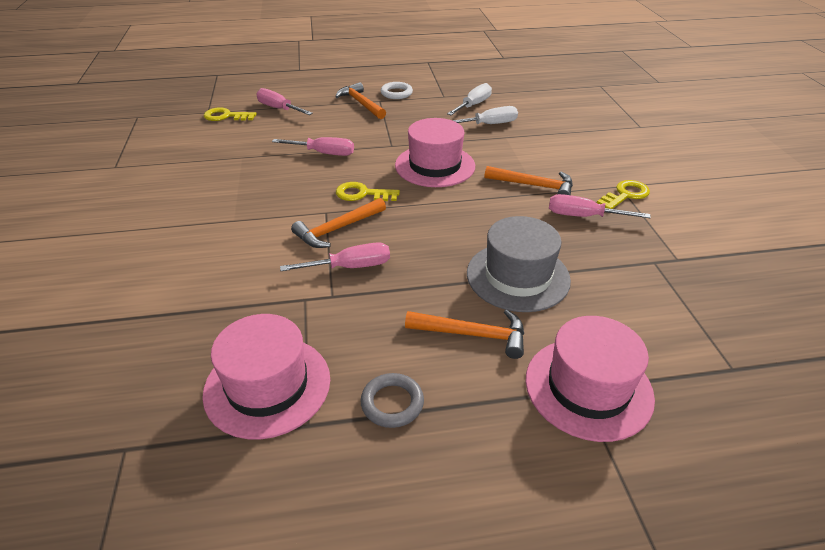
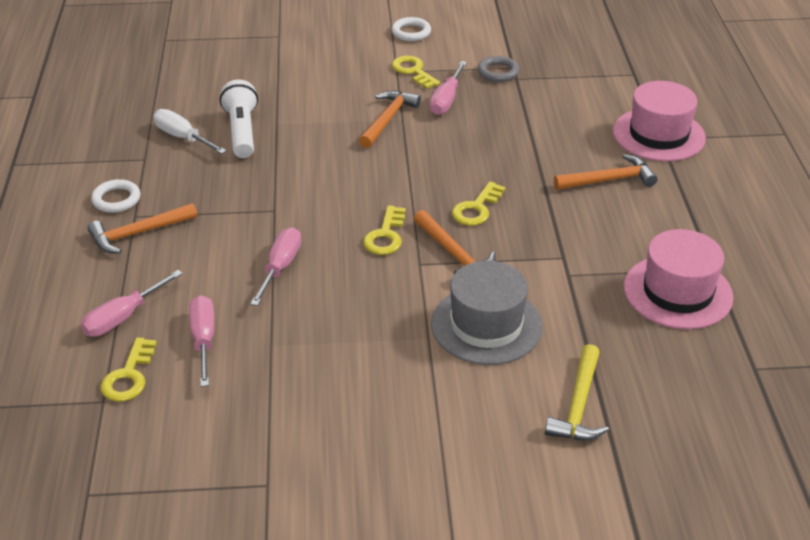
camera: 85 degrees left, 0 degrees up
(125, 303) = (579, 405): none -> yellow hammer
(350, 267) = (520, 245): pink screwdriver -> pink screwdriver (204, 340)
(392, 403) = (686, 225): grey ring -> grey ring (498, 72)
(405, 240) = (476, 208): none -> yellow key
(435, 165) = (332, 180): pink hat -> none
(473, 334) = (609, 180): orange hammer -> orange hammer turned 60 degrees clockwise
(489, 124) = (241, 131): white screwdriver -> white flashlight
(518, 276) = (535, 148): grey hat -> grey hat (486, 325)
(700, 190) = (411, 32): none -> white ring

